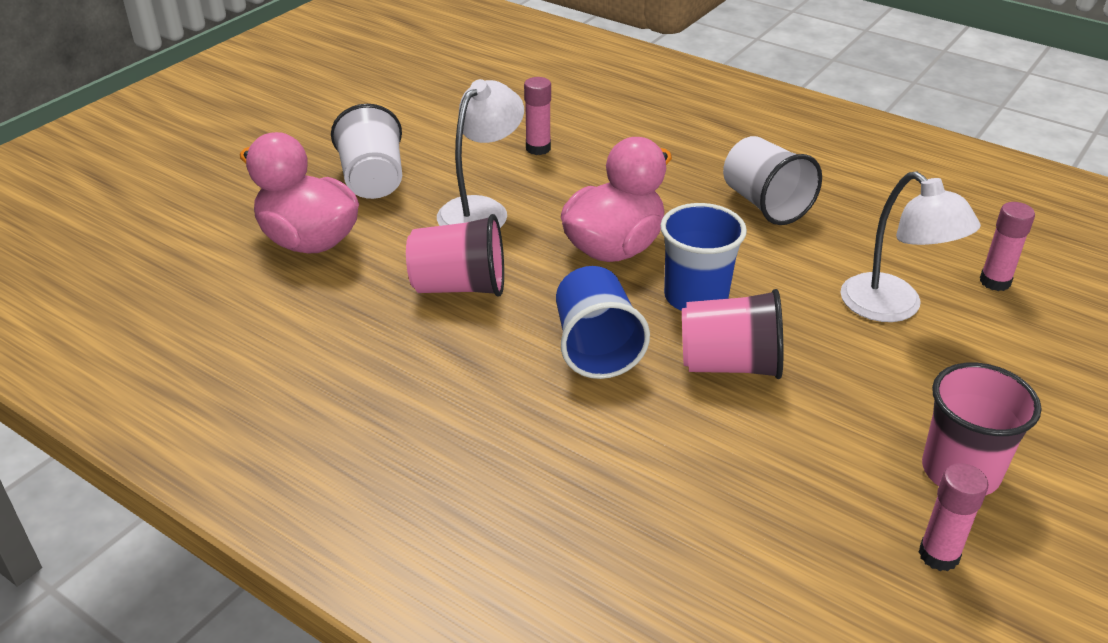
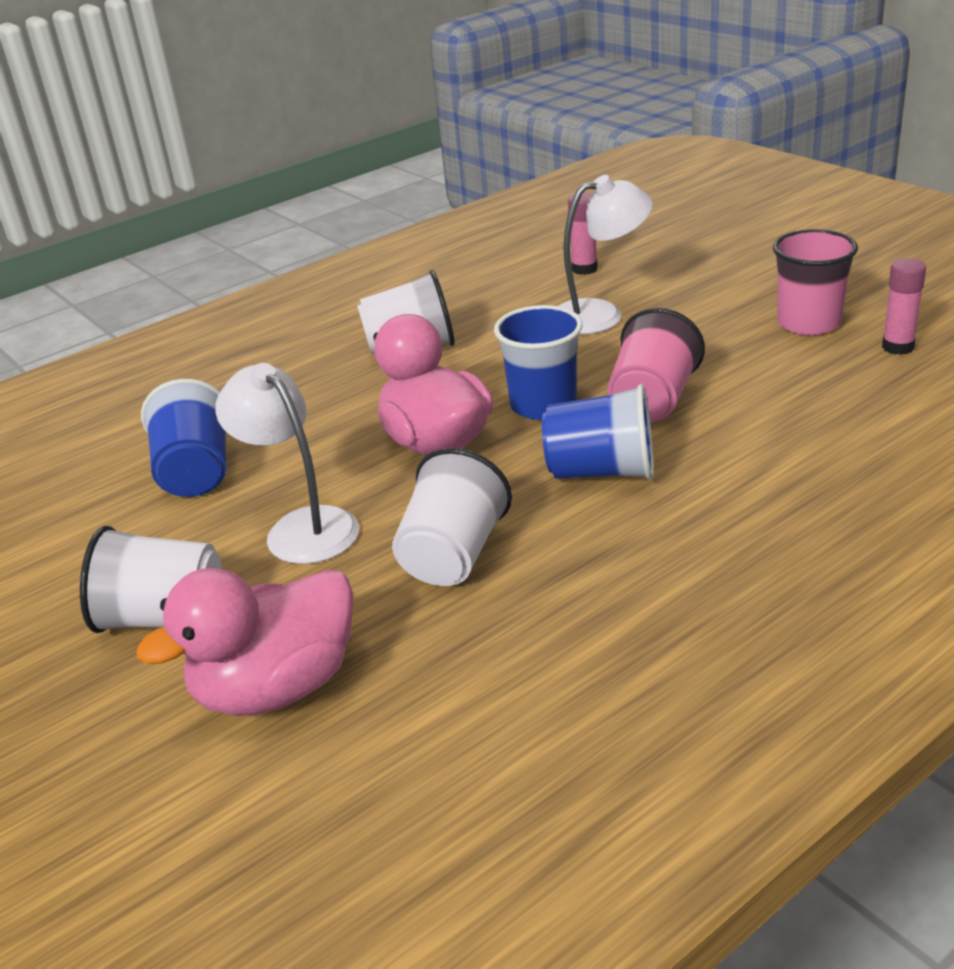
camera: 70 degrees left, 5 degrees down
(459, 287) = (453, 555): pink cup -> white cup
(538, 148) = (196, 473): pink glue stick -> blue cup

